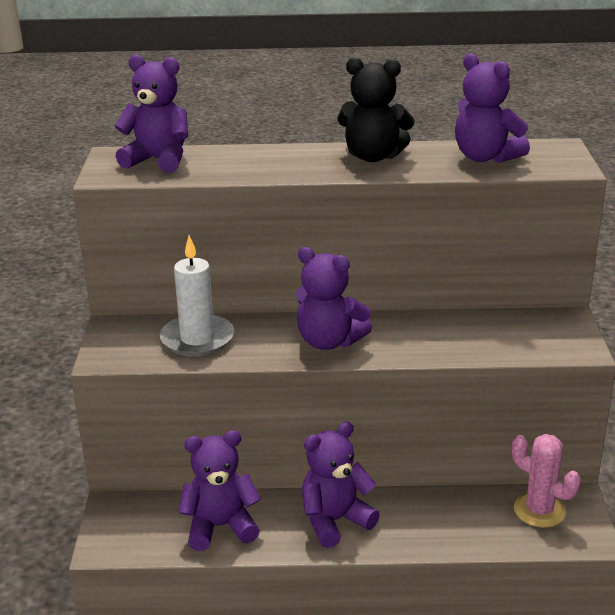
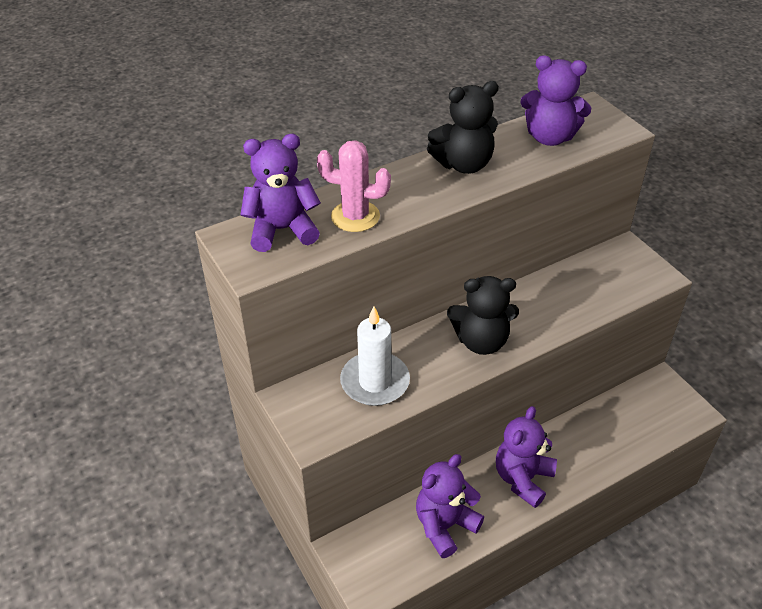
camera: 30 degrees left, 15 degrees up
(329, 341) = (481, 341): purple teddy bear -> black teddy bear
(539, 510) = (648, 403): pink cactus -> pink cactus (355, 216)

